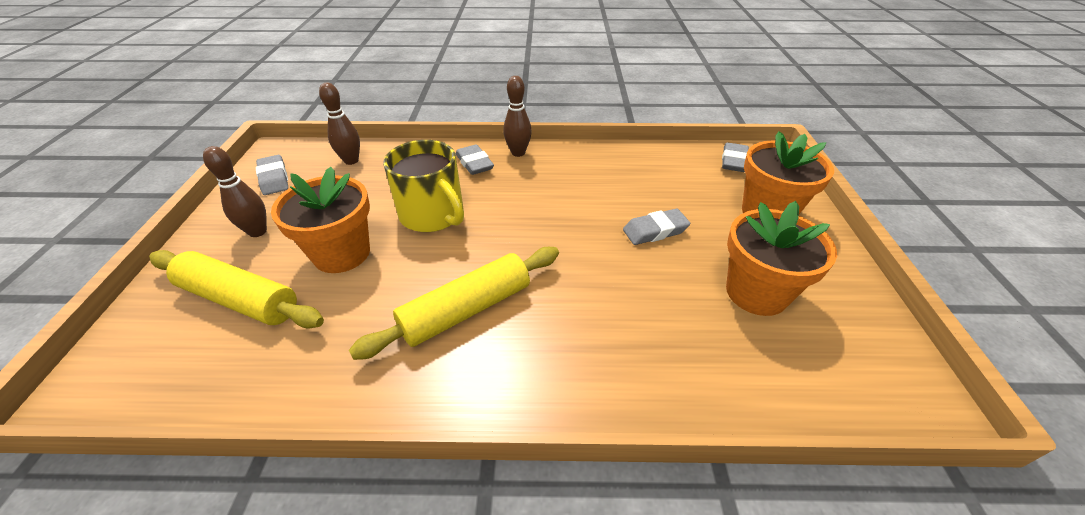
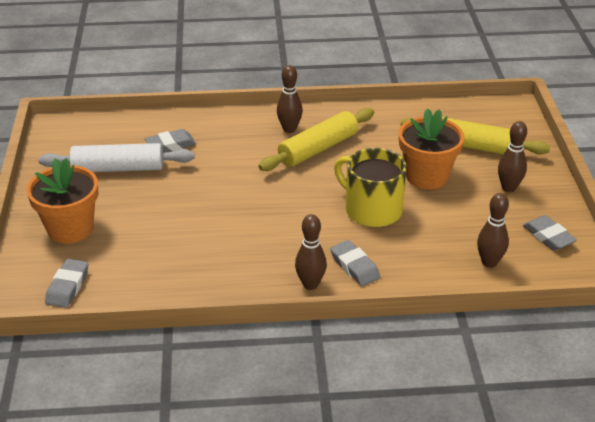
camera: 175 degrees right, 5 degrees down
(502, 357) = (289, 129): none -> brown bowling pin
(655, 231) = (178, 206): grey eraser -> grey eraser (170, 145)
(756, 292) = (118, 168): orange flower pot -> white rolling pin

